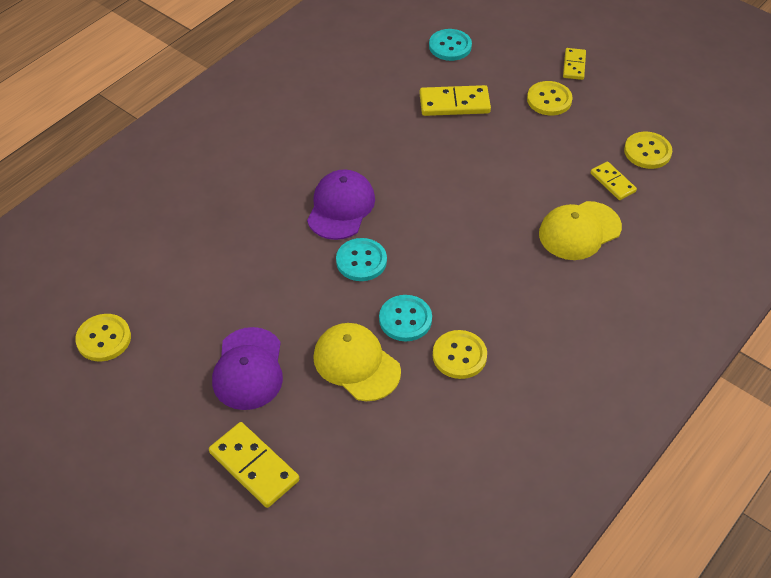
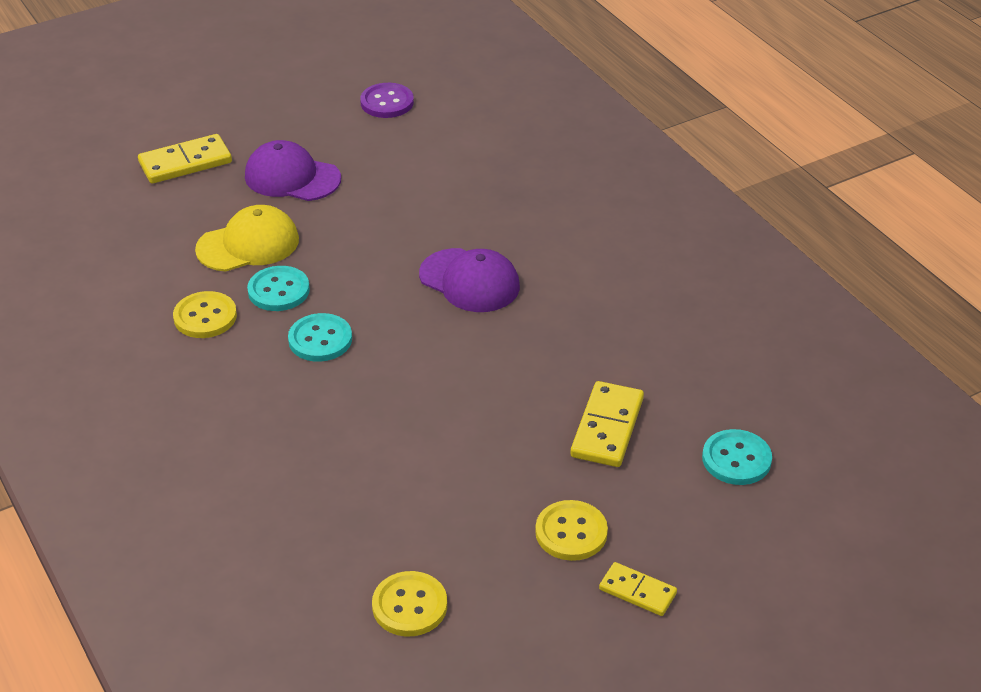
camera: 110 degrees right, 10 degrees down
(104, 339) = (387, 102): yellow button -> purple button
(361, 261) = (379, 278): turquoise button -> turquoise button (320, 339)
(579, 231) = (310, 475): yellow cap -> none
(613, 182) = (372, 541): yellow domino -> none

